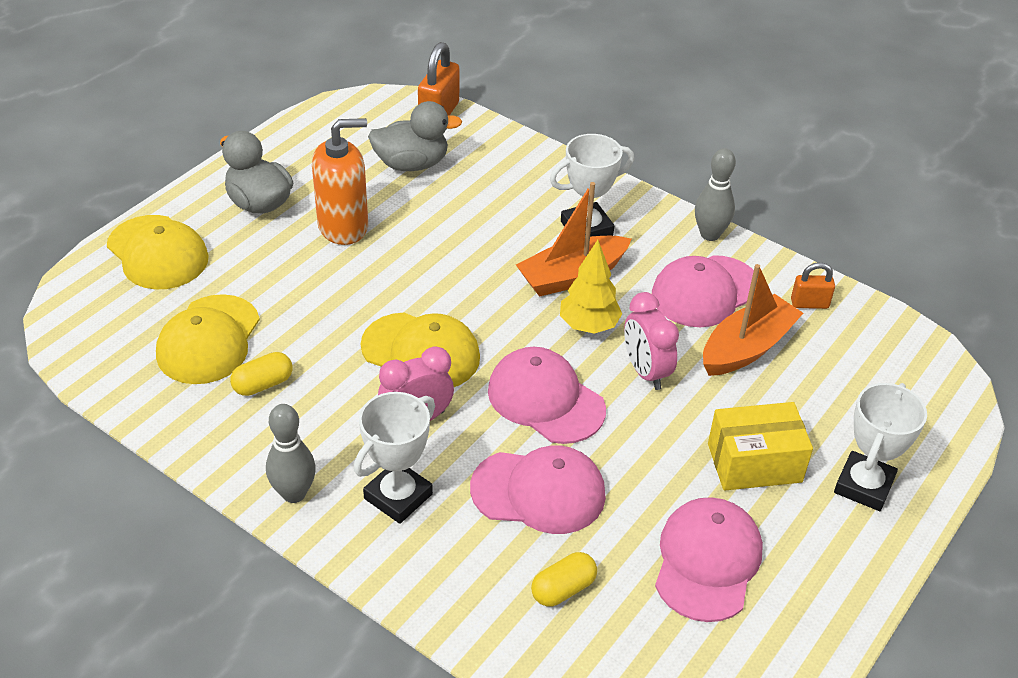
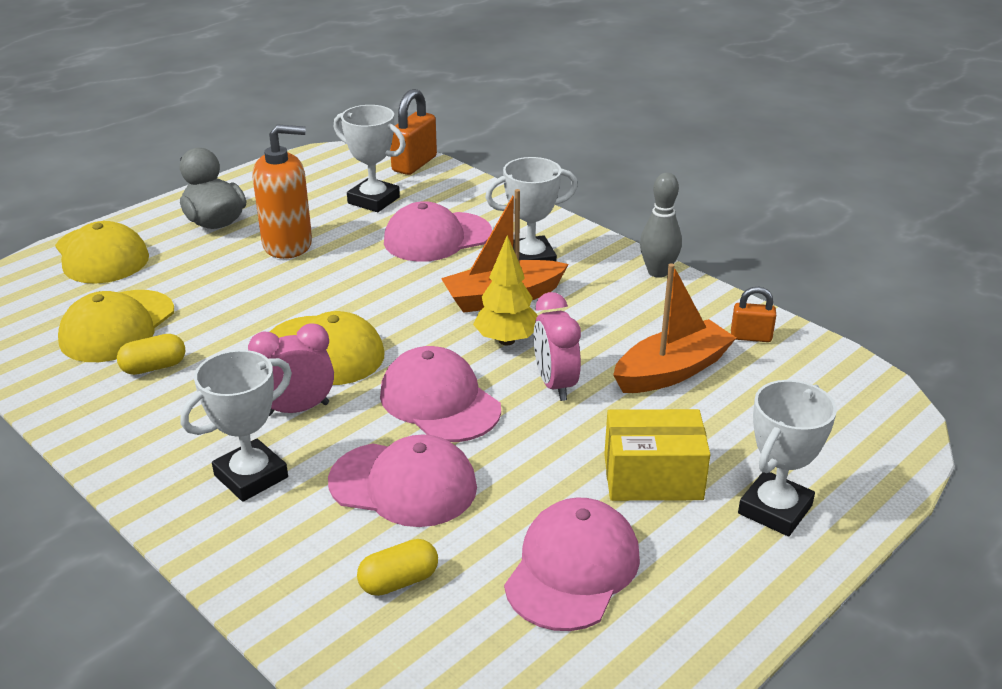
camera: 10 degrees right, 10 degrees down
(294, 493) = (144, 464): grey bowling pin -> none
(412, 164) = (373, 200): grey duck -> white trophy
(705, 292) = (640, 319): pink cap -> pink cap (437, 237)

